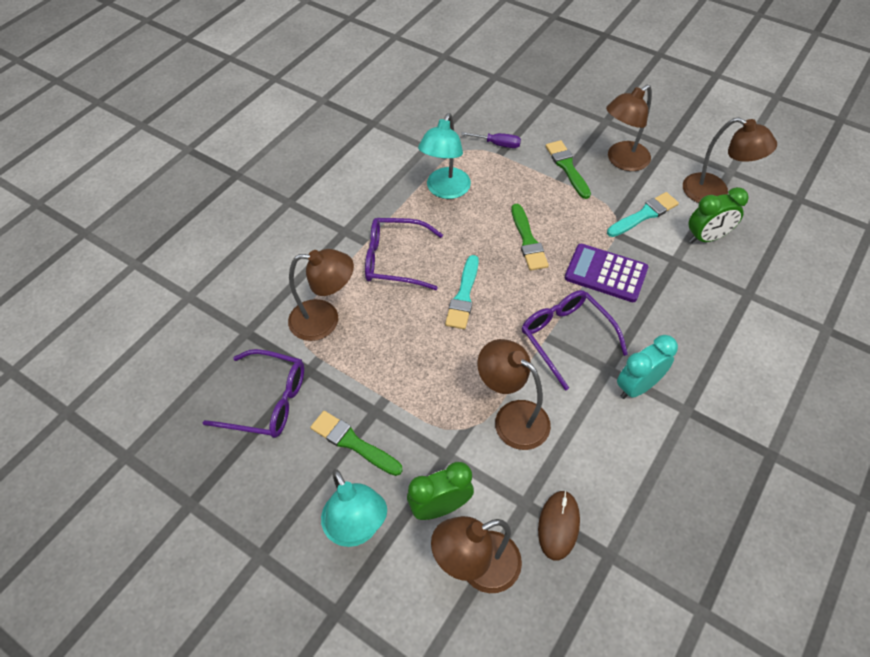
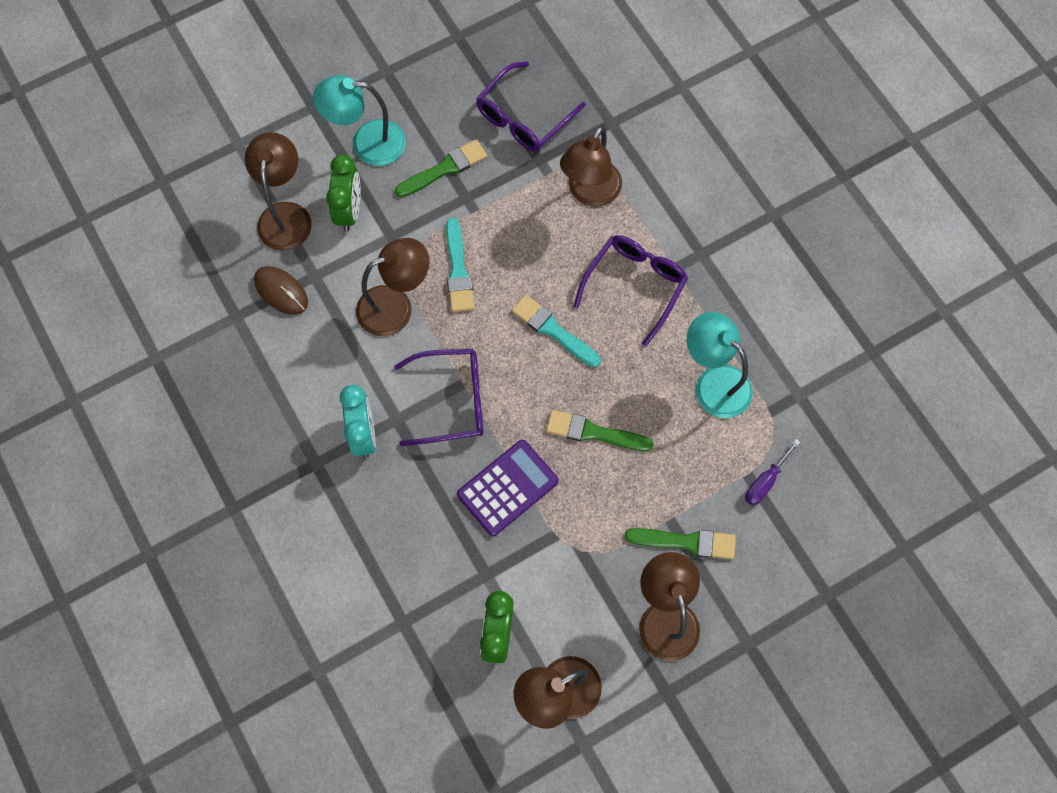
camera: 115 degrees right, 15 degrees up
(644, 215) = (567, 585): turquoise brush -> turquoise brush (458, 270)

